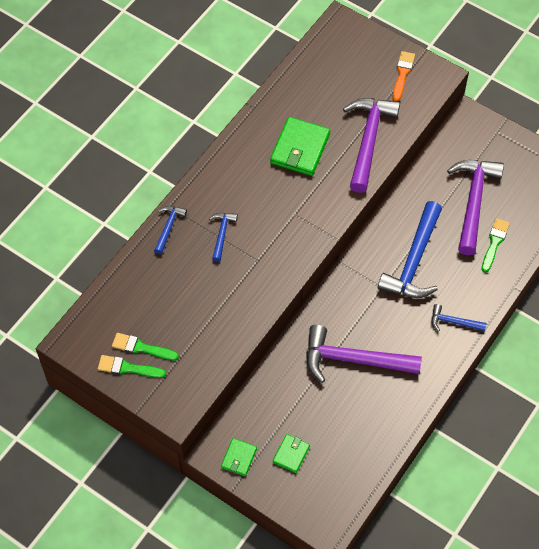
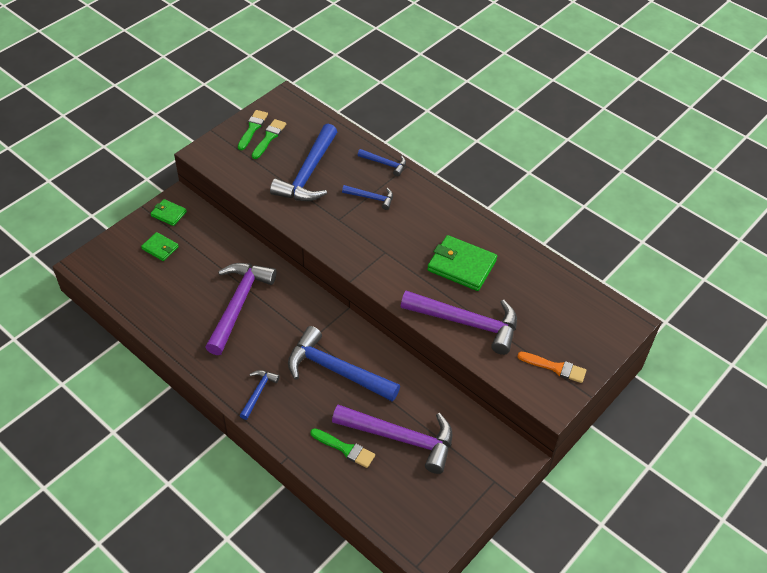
camera: 95 degrees right, 10 degrees down
(194, 298) = (308, 173): none -> blue hammer

